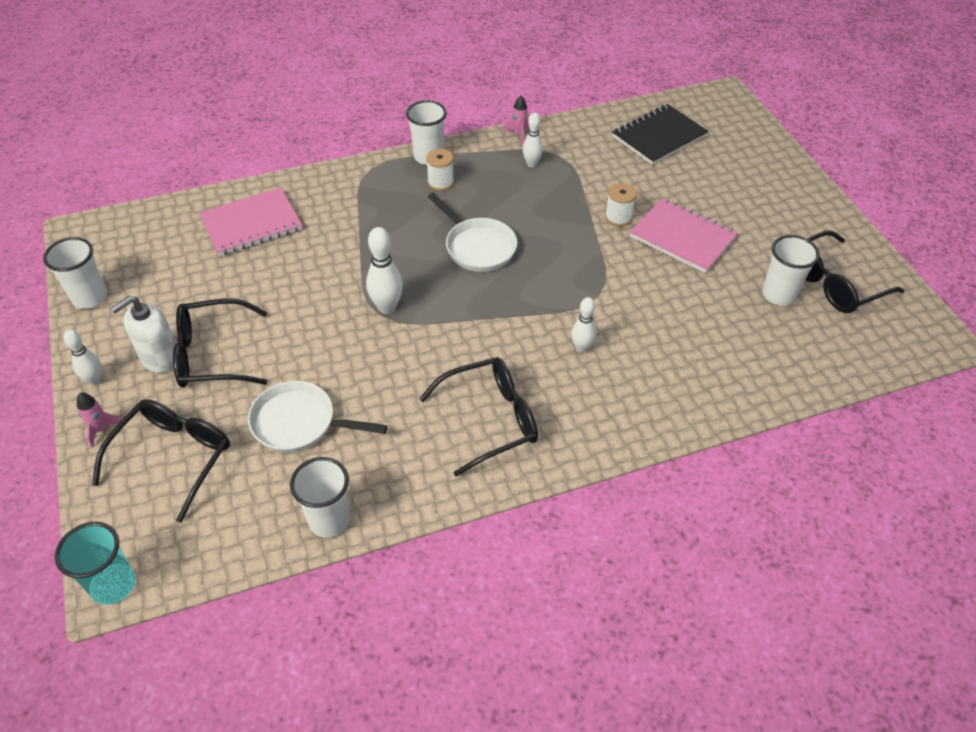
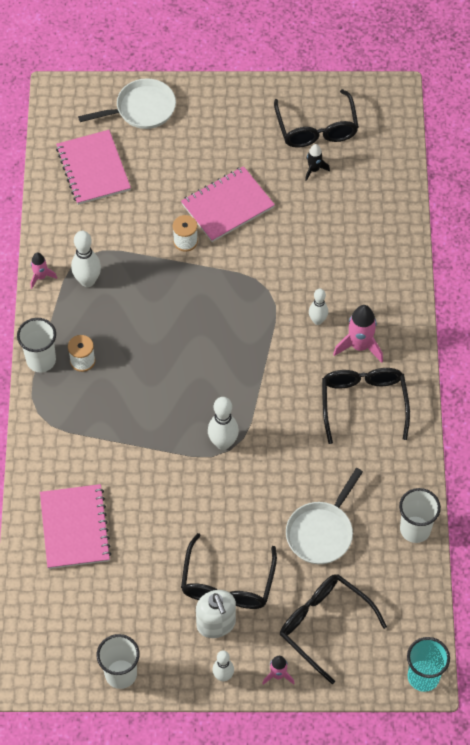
camera: 70 degrees left, 10 degrees up
(477, 247) = (178, 356): white pan -> white pan (141, 109)
(531, 164) = (87, 281): white bowling pin -> white bowling pin, size x1.52
(567, 396) = (359, 346): none -> pink rocket
(659, 136) = (93, 169): black notebook -> pink notebook
(778, 294) = (314, 170): white cup -> black rocket

